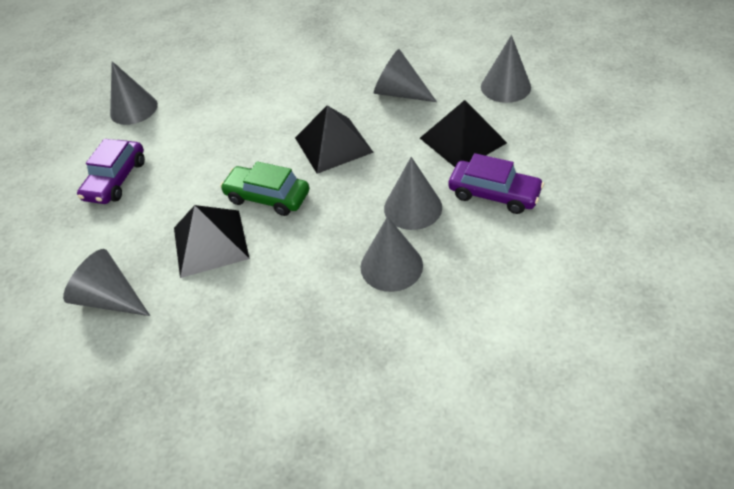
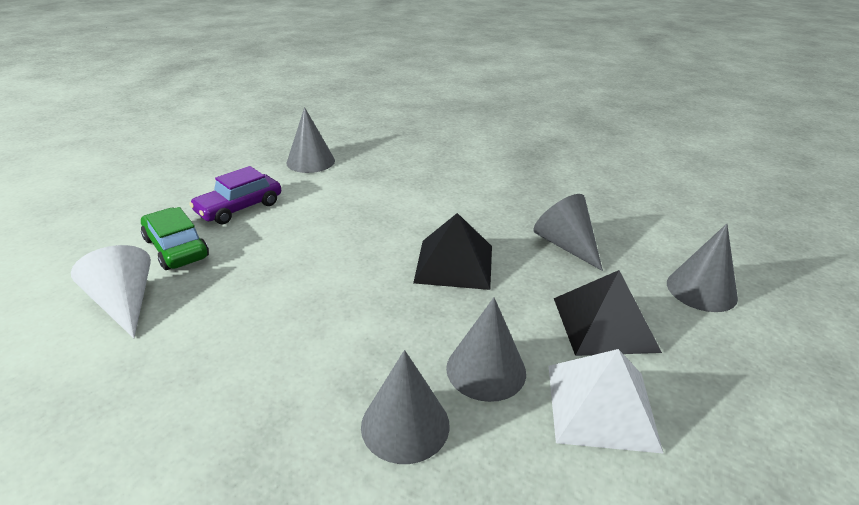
camera: 25 degrees right, 15 degrees down
(111, 298) = (124, 303): grey cone -> white cone
(210, 242) = (254, 298): black pyramid -> none
(267, 197) = (346, 282): green car -> green car (176, 248)
(494, 194) = (601, 406): purple car -> white pyramid

